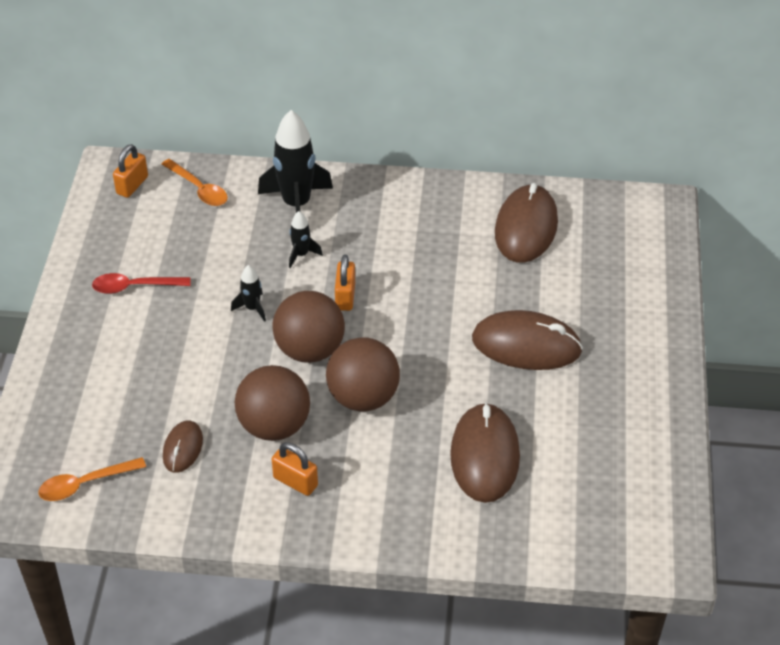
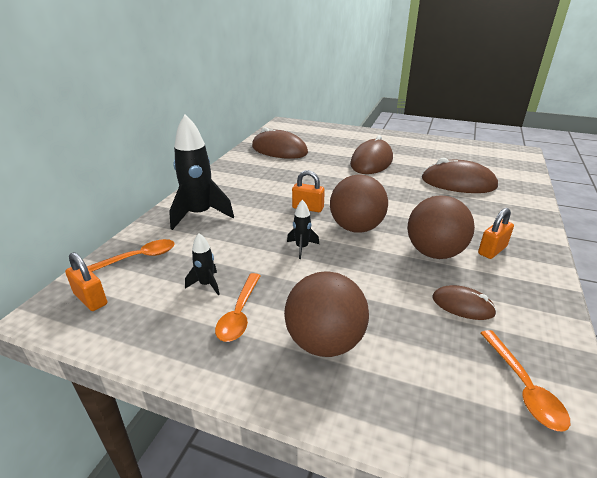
camera: 75 degrees left, 15 degrees down
(135, 287) = (239, 314): red spoon -> orange spoon
(301, 254) = (255, 219): black rocket -> black rocket (206, 284)
(363, 397) = (407, 213): brown ball -> brown ball (324, 342)

